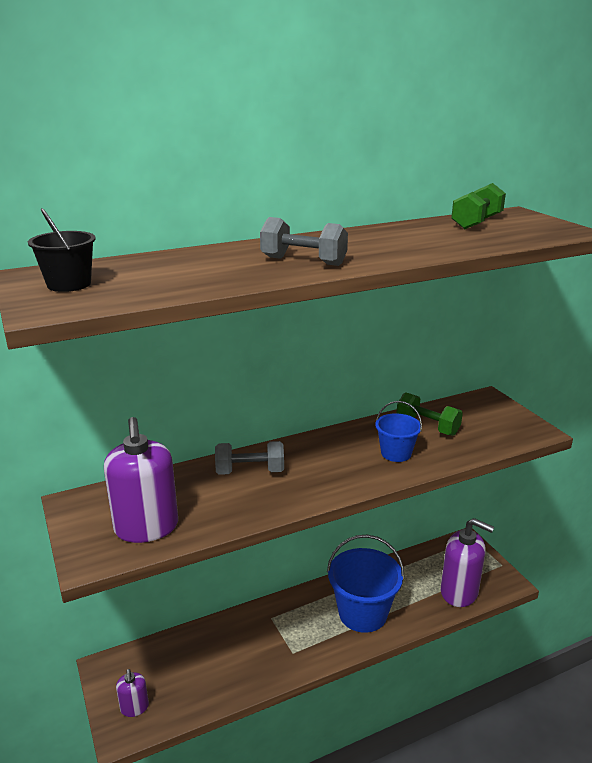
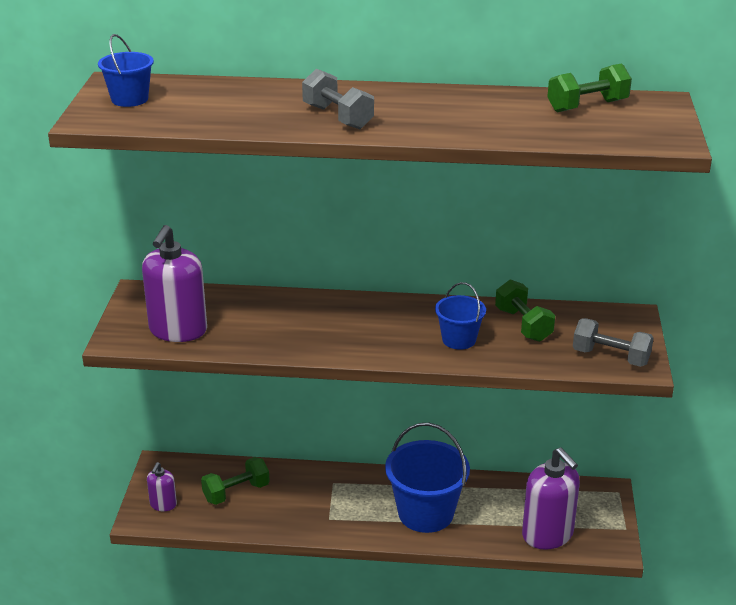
camera: 30 degrees right, 5 degrees up
(69, 284) = (130, 99): black bucket -> blue bucket
(195, 663) = (236, 492): none -> green dumbbell
(250, 471) = (304, 312): grey dumbbell -> grey dumbbell (610, 357)

